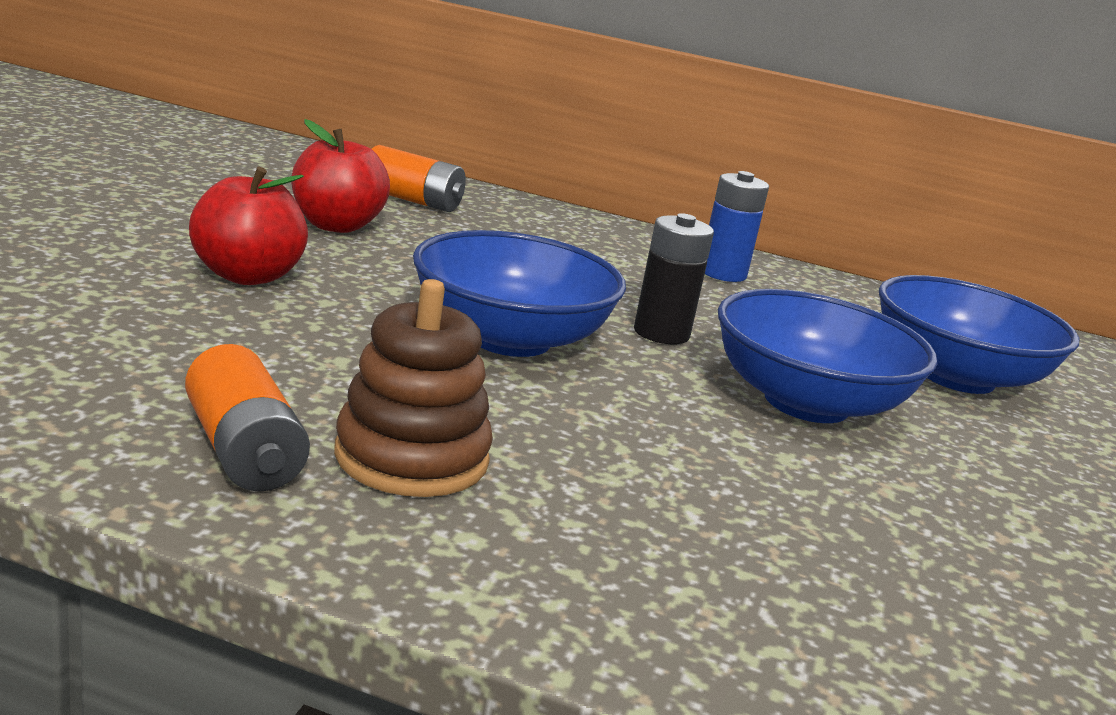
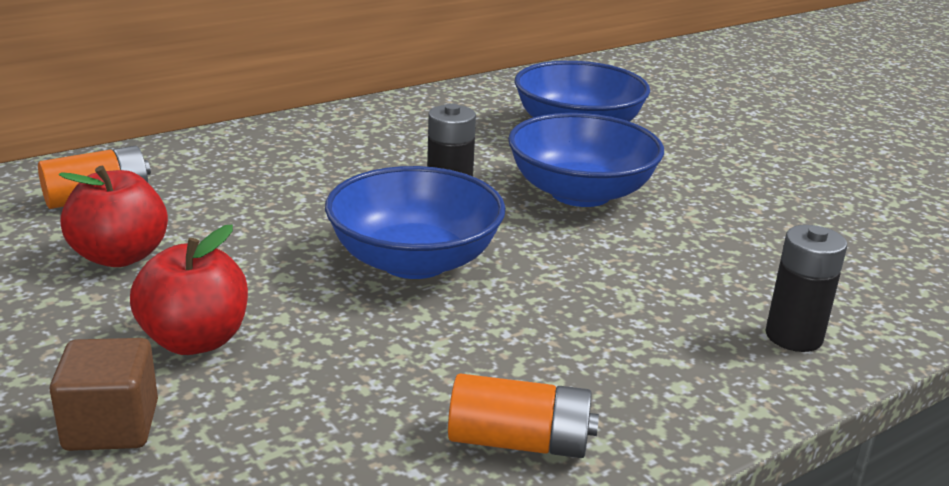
camera: 50 degrees left, 5 degrees up
(92, 273) = (111, 426): none -> brown cube
(411, 457) = (568, 370): brown stacking toy -> none
(703, 614) = (793, 336): none -> black battery
(722, 273) = (370, 131): blue battery -> none

